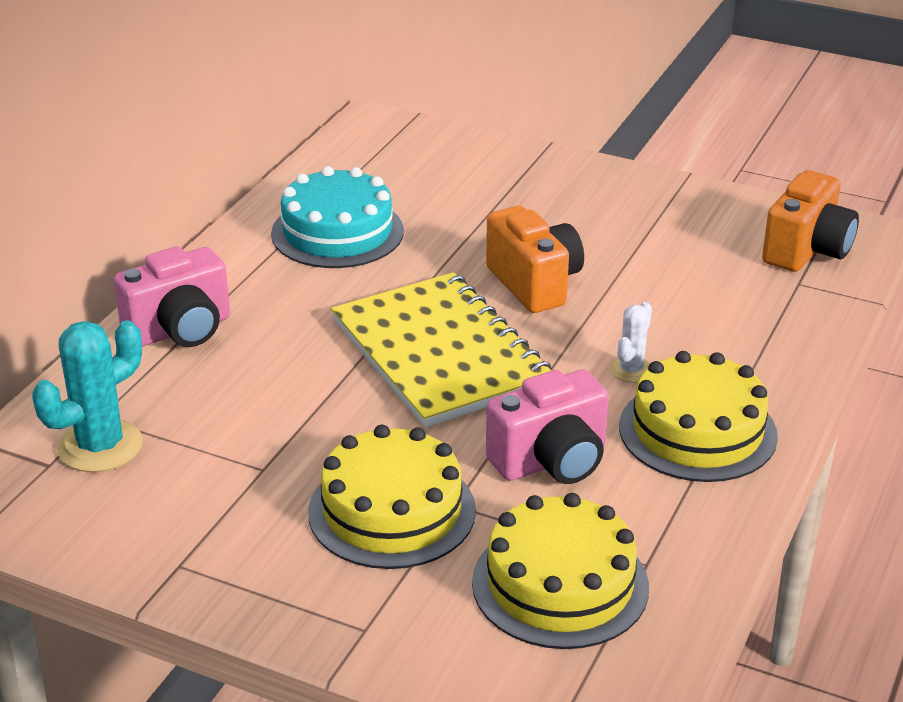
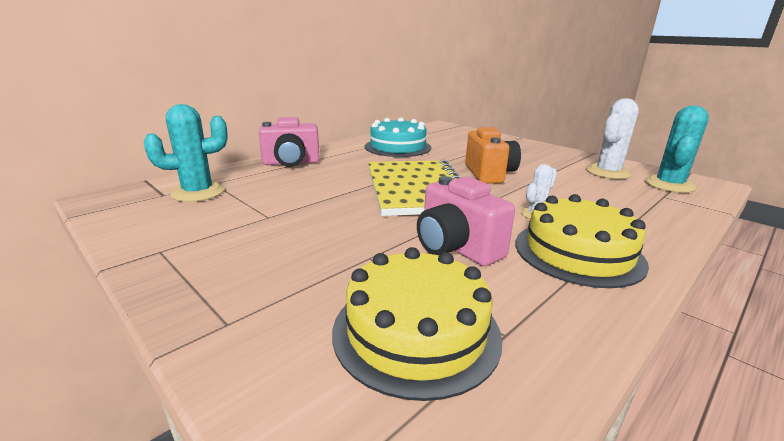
camera: 20 degrees right, 10 degrees down
(392, 511) = (323, 252): yellow cake -> none
(551, 461) = (456, 248): pink camera -> pink camera turned 60 degrees clockwise
(717, 235) = (608, 172): none -> white cactus
(807, 250) = (669, 185): orange camera -> turquoise cactus

